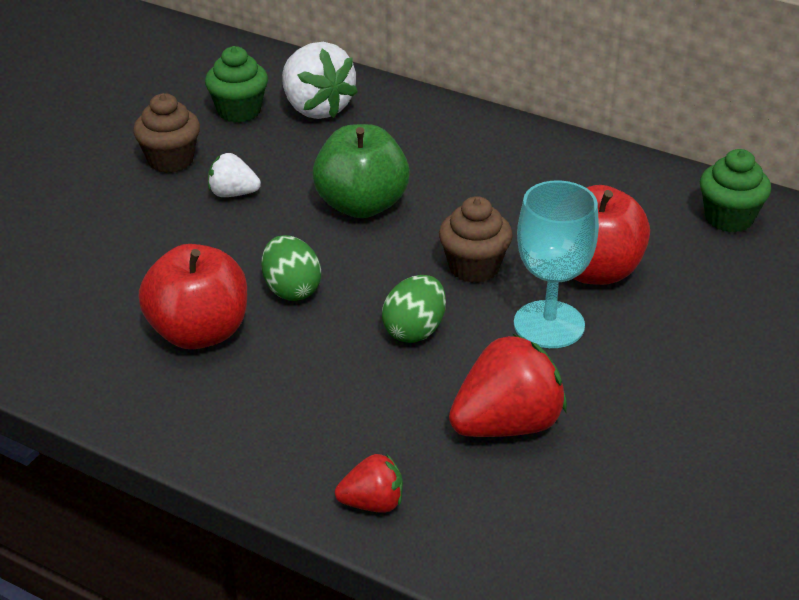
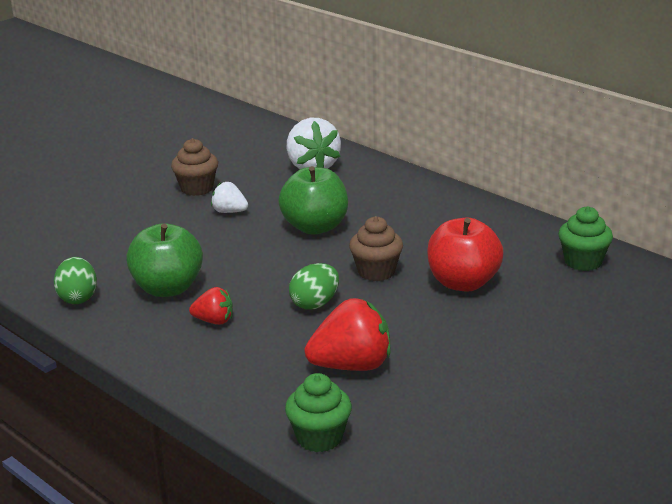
camera: 15 degrees right, 10 degrees down
(199, 332) = (168, 288): red apple -> green apple
(239, 111) = (257, 164): green cupcake -> green cupcake (319, 438)
(291, 289) = (242, 271): green egg -> green egg (78, 298)
(373, 503) = (236, 398): red strawberry -> red strawberry (214, 321)
(549, 324) = (413, 311): turquoise goblet -> none

